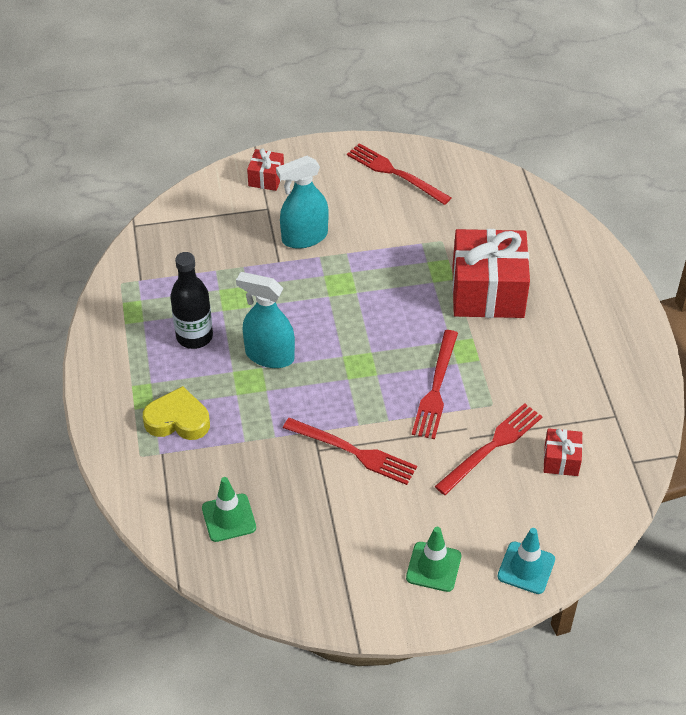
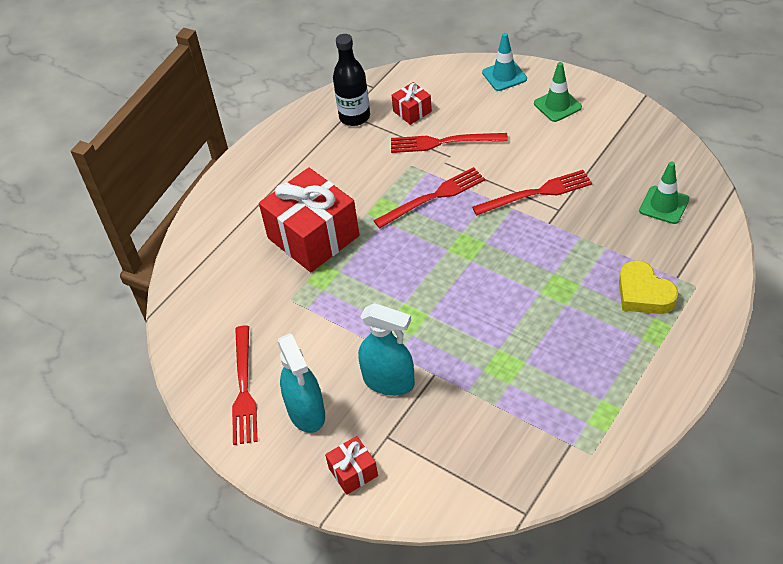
camera: 130 degrees left, 0 degrees up
(194, 336) = (570, 354): black bottle -> black bottle (354, 117)
(269, 355) = (525, 297): turquoise spray bottle -> turquoise spray bottle (306, 412)
(353, 452) = (536, 193): red fork -> red fork turned 90 degrees clockwise

